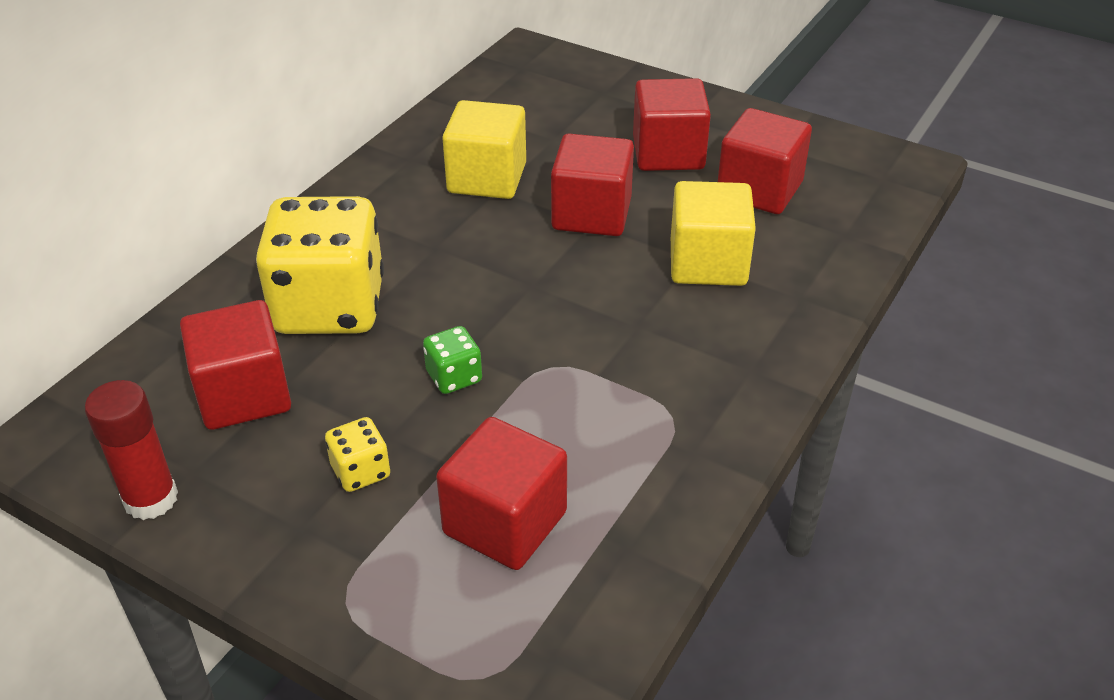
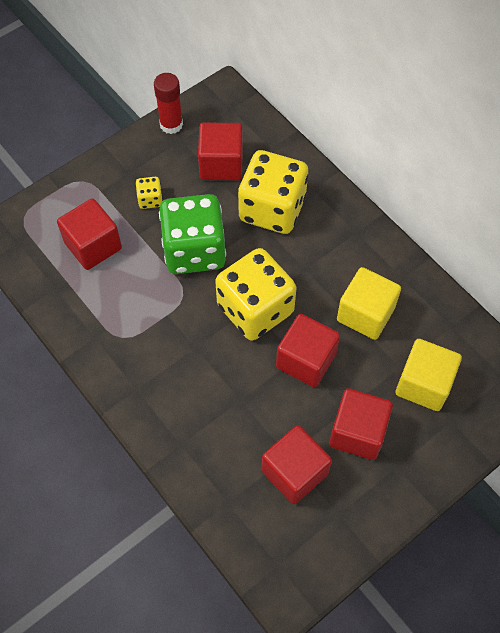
camera: 110 degrees right, 20 degrees up
(454, 377) = (194, 250): green dice -> green dice, size x2.38
(534, 280) = (255, 309): none -> yellow dice
(708, 263) = (233, 406): yellow cube -> yellow cube (423, 384)

